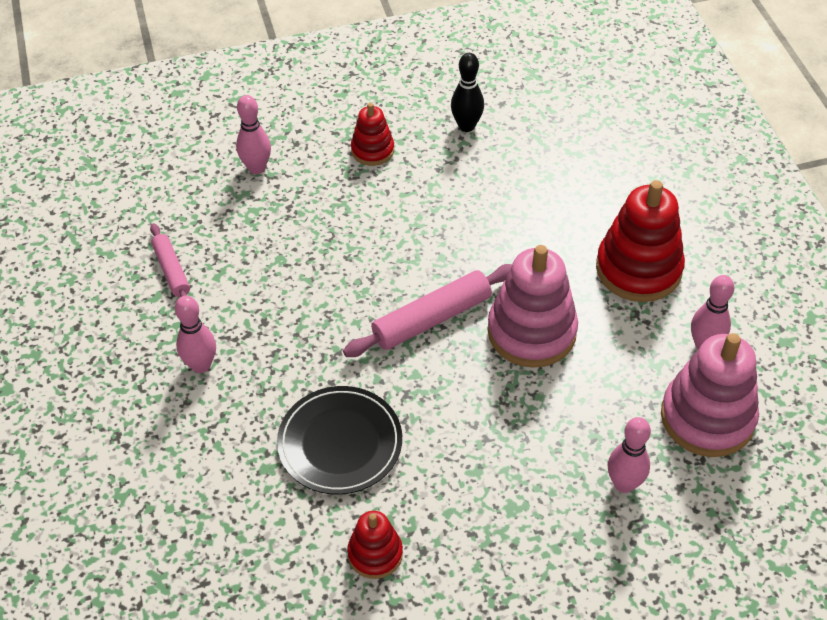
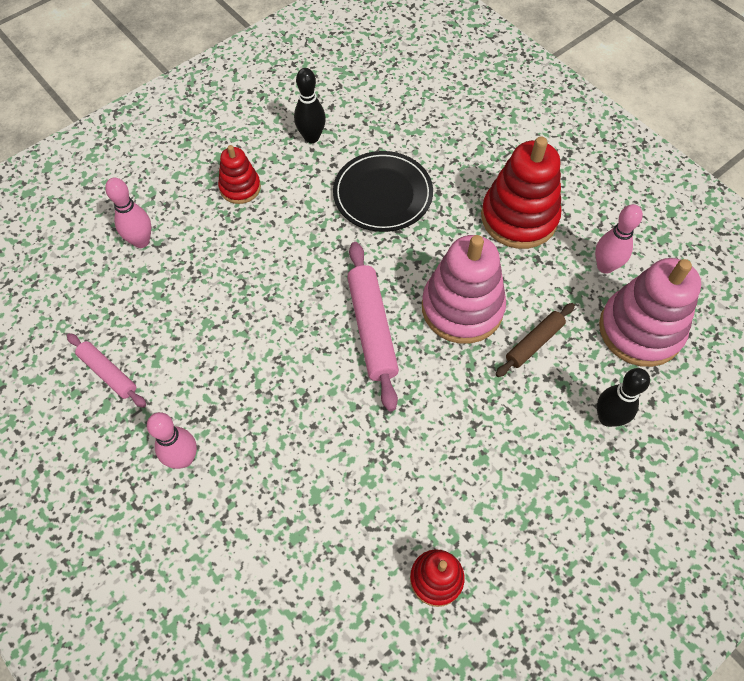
camera: 25 degrees left, 10 degrees up
(340, 443) = (351, 482): black plate -> black plate (382, 194)
(432, 319) = (372, 329): pink rolling pin -> pink rolling pin turned 45 degrees counterclockwise
(587, 389) = (534, 343): none -> brown rolling pin
(624, 484) = (607, 418): pink bowling pin -> black bowling pin

